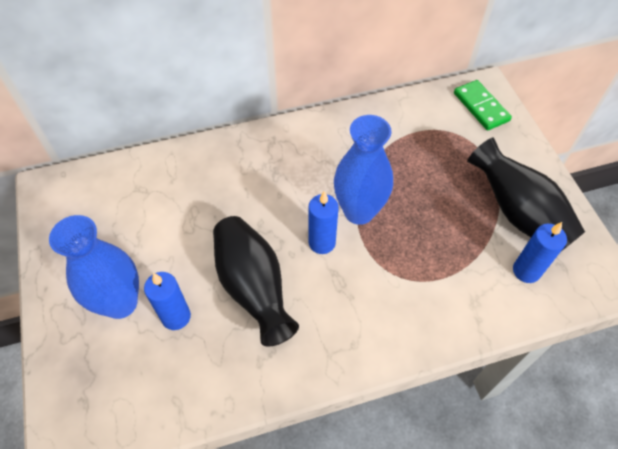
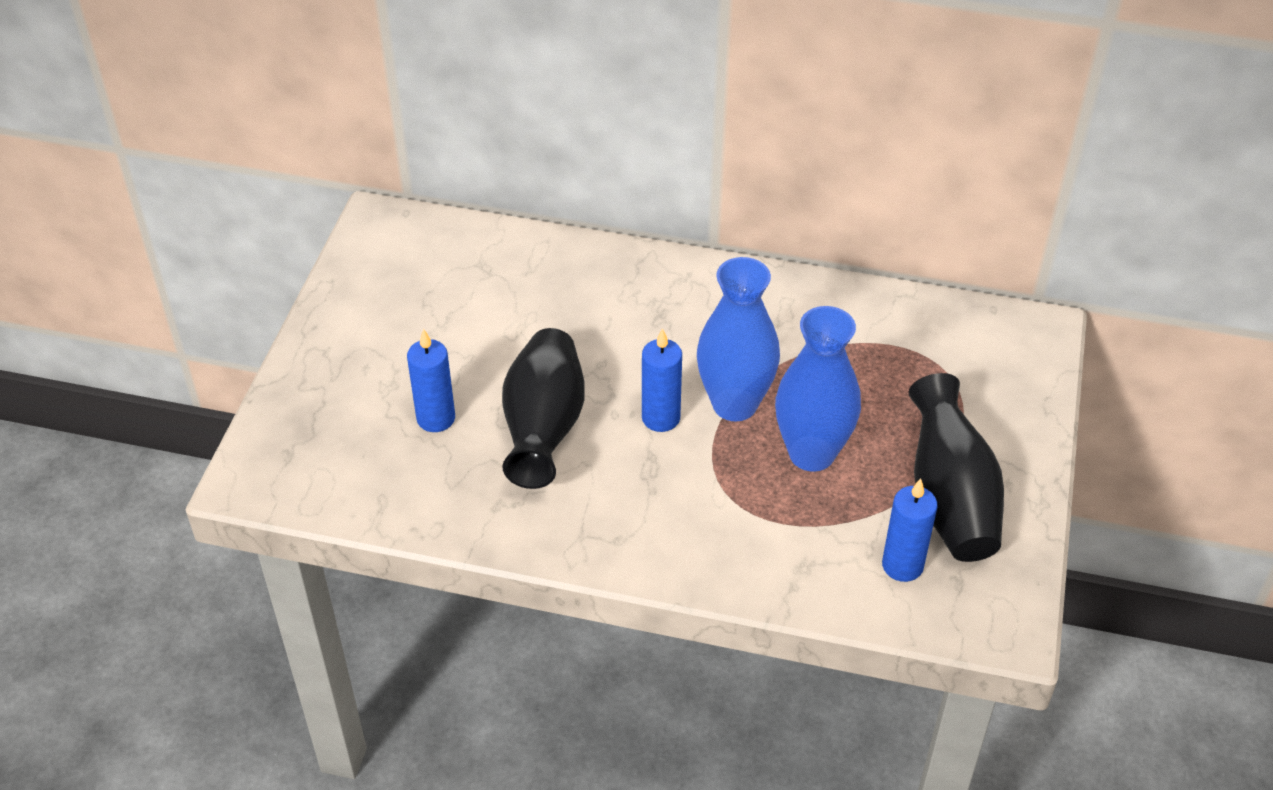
camera: 30 degrees right, 10 degrees down
(120, 303) = (384, 377): blue vase -> blue vase (811, 453)
(481, 107) = (1009, 351): green domino -> none

